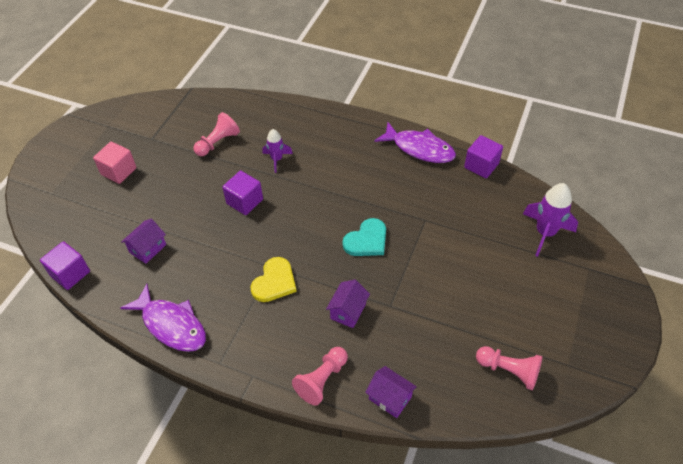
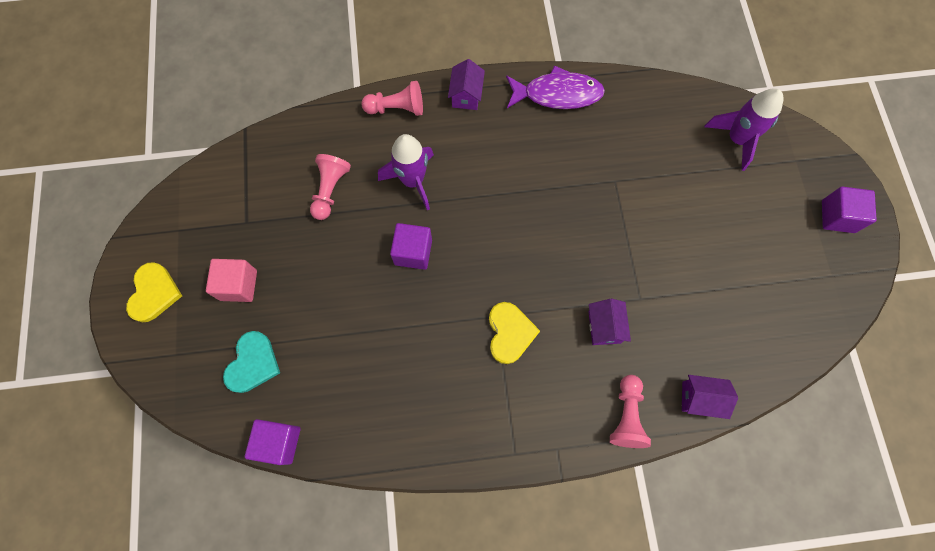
camera: 30 degrees left, 20 degrees up
(66, 153) = (154, 293): none -> yellow heart
(148, 248) = (346, 365): purple house -> purple house (466, 95)
(171, 325) = (436, 440): purple fish -> none
(277, 159) = (413, 181): purple rocket -> purple rocket, size x1.63
(367, 240) = (572, 235): turquoise heart -> turquoise heart (252, 363)
(481, 165) = (632, 86): purple cube -> purple cube (837, 216)
(509, 371) = (786, 310): pink pawn -> pink pawn (397, 108)

